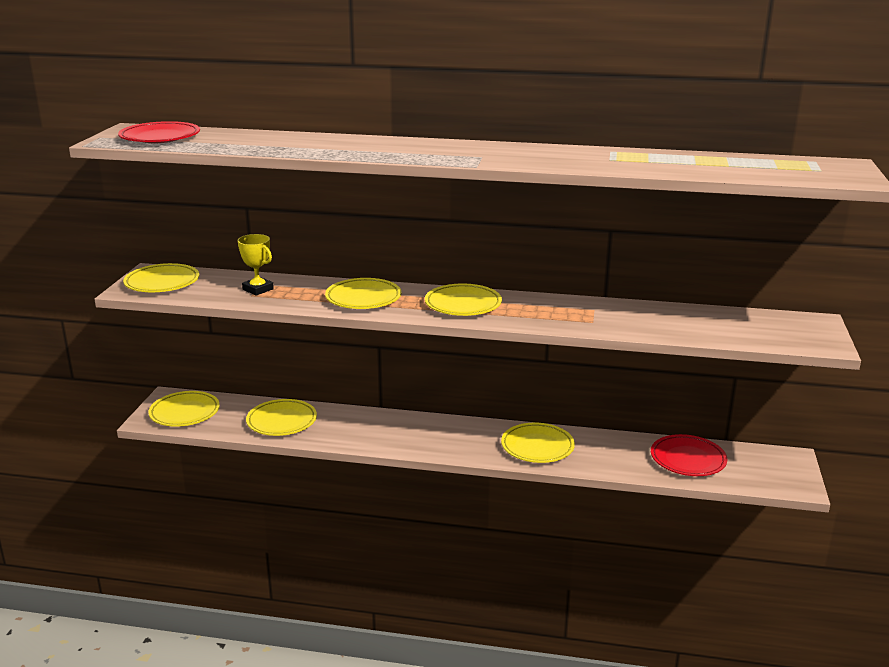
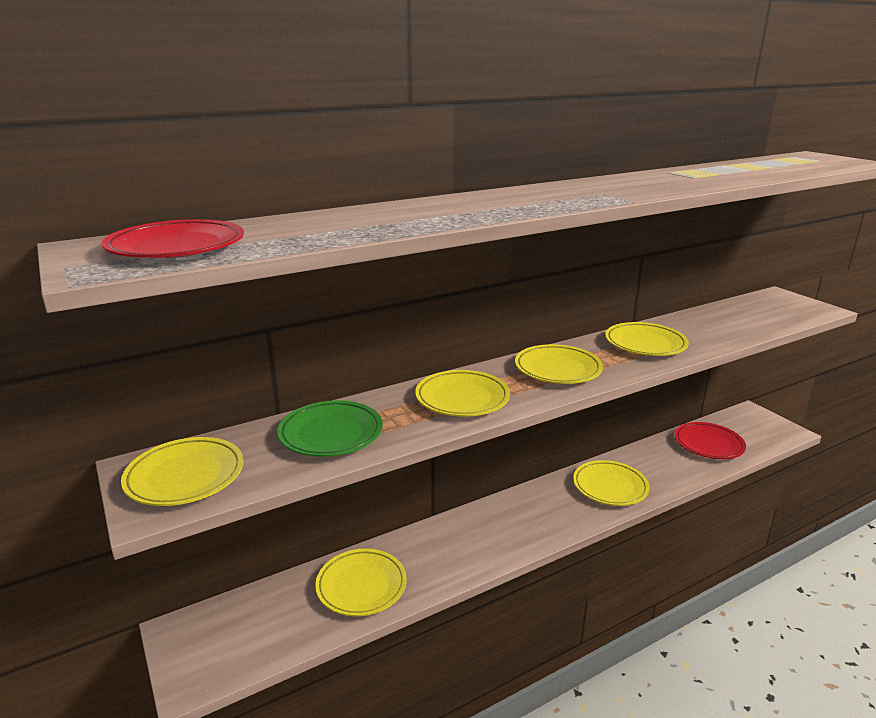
camera: 40 degrees left, 0 degrees up
(184, 413) = (228, 641): yellow plate -> yellow plate (645, 344)
(258, 289) = (331, 434): yellow trophy -> green plate

